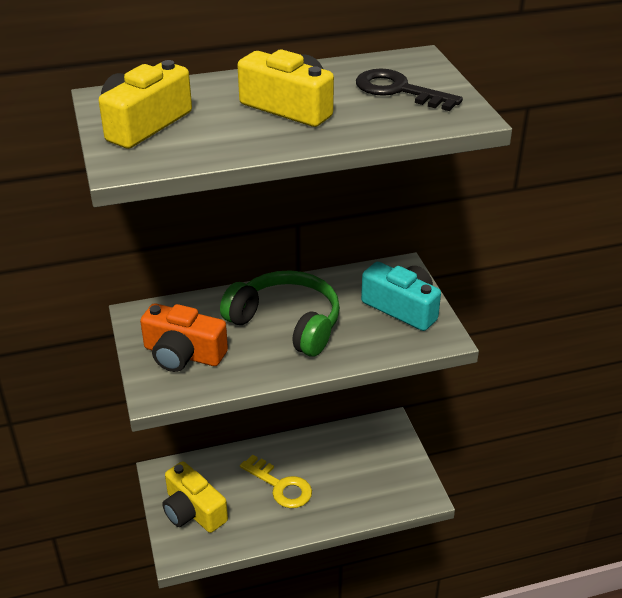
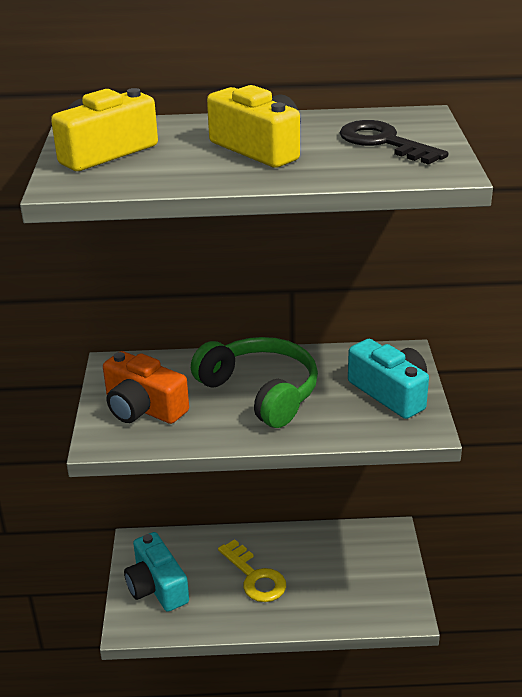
camera: 15 degrees right, 5 degrees down
(193, 511) = (157, 586): yellow camera -> turquoise camera

